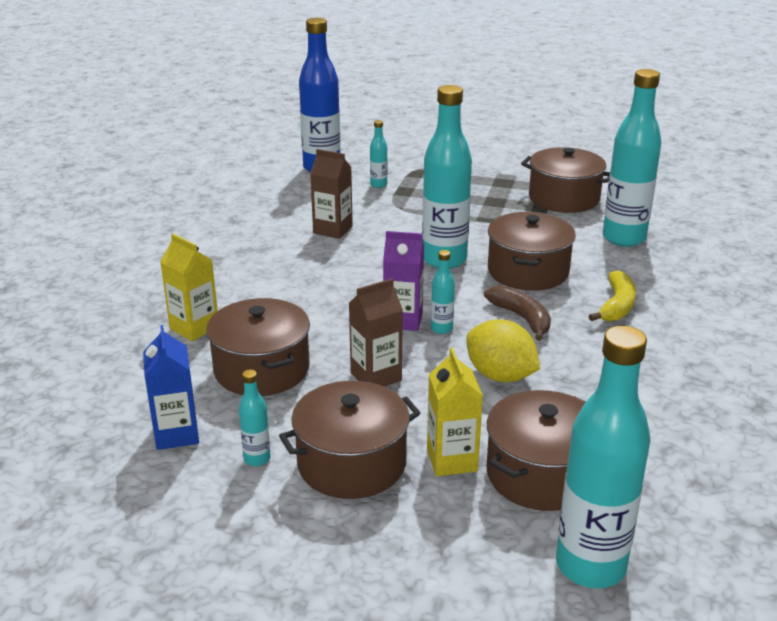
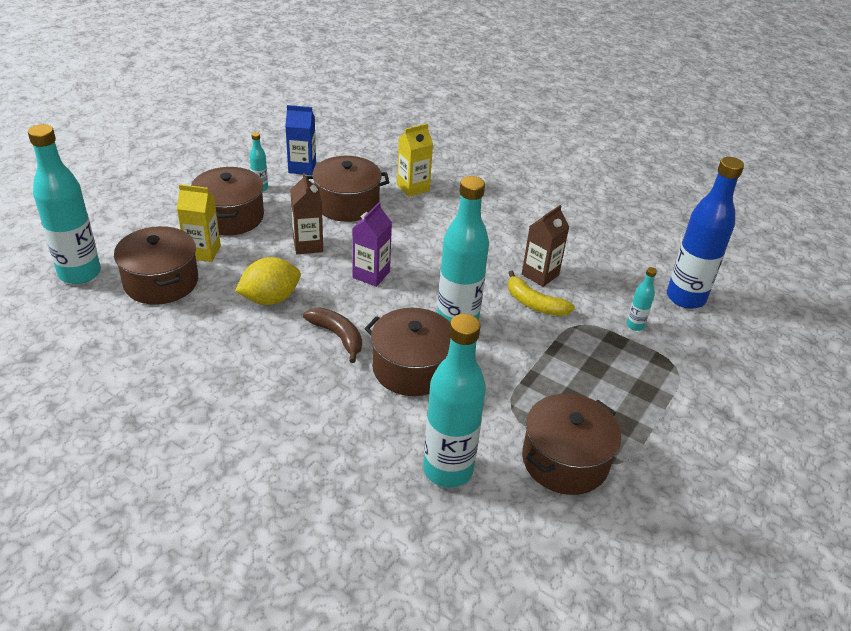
camera: 105 degrees right, 10 degrees up
(441, 329) = (348, 290): turquoise bottle -> none
(521, 318) = (337, 336): brown banana -> brown banana turned 120 degrees counterclockwise
(616, 306) = (322, 402): yellow banana -> yellow banana (534, 303)

